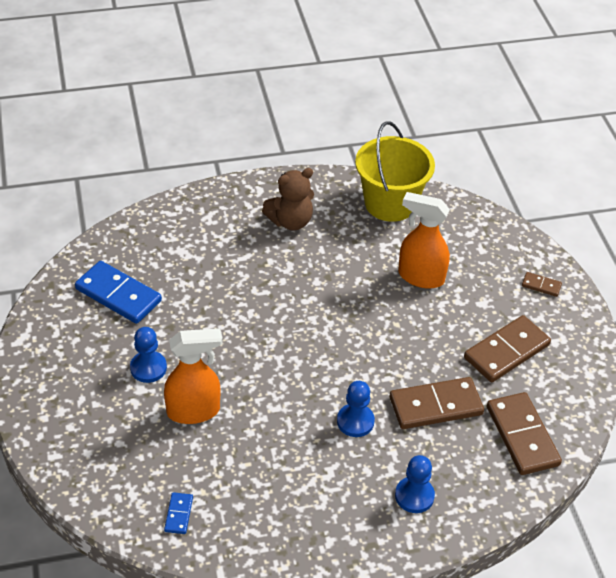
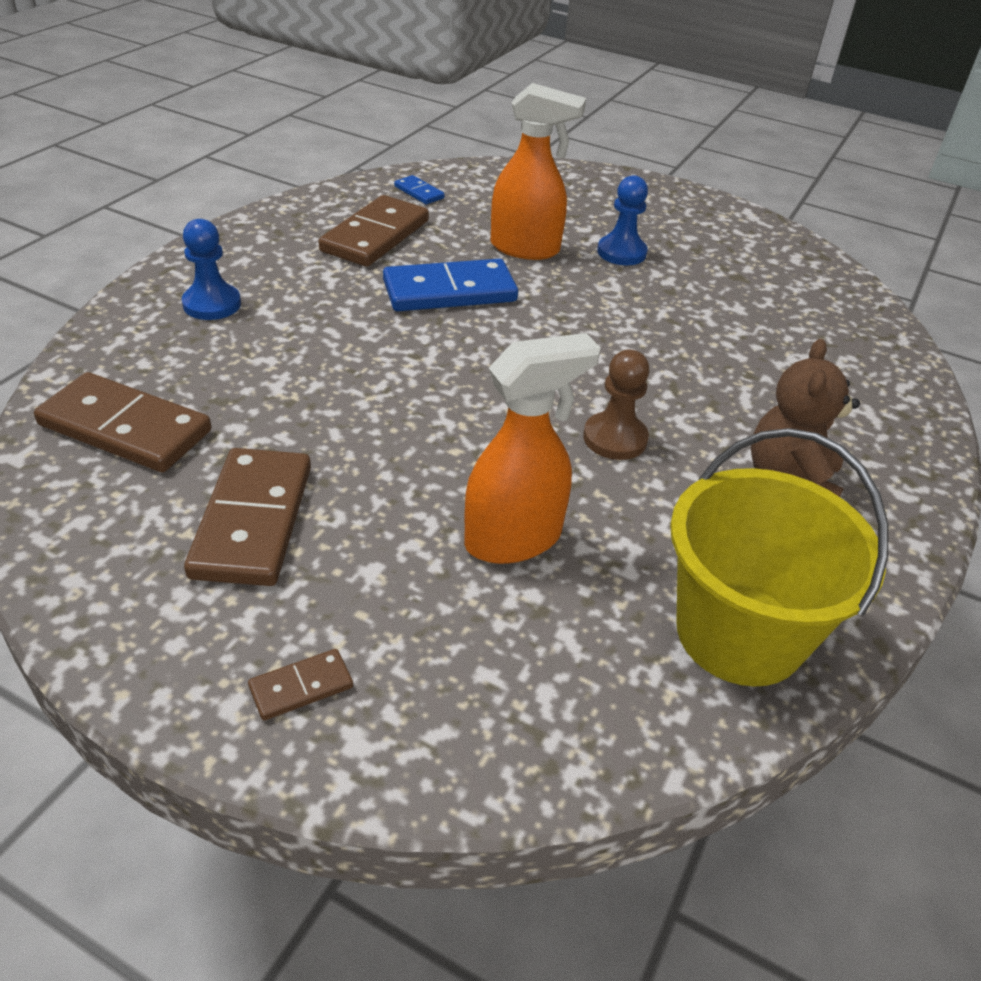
camera: 130 degrees right, 5 degrees down
(118, 295) = (763, 283): blue domino -> blue domino (449, 291)
(194, 411) = (525, 249): orange spray bottle -> orange spray bottle turned 105 degrees counterclockwise
(327, 282) = (615, 438): none -> brown pawn
(355, 421) = (360, 325): blue pawn -> none
(435, 406) = (283, 392): brown domino -> brown domino (375, 236)

